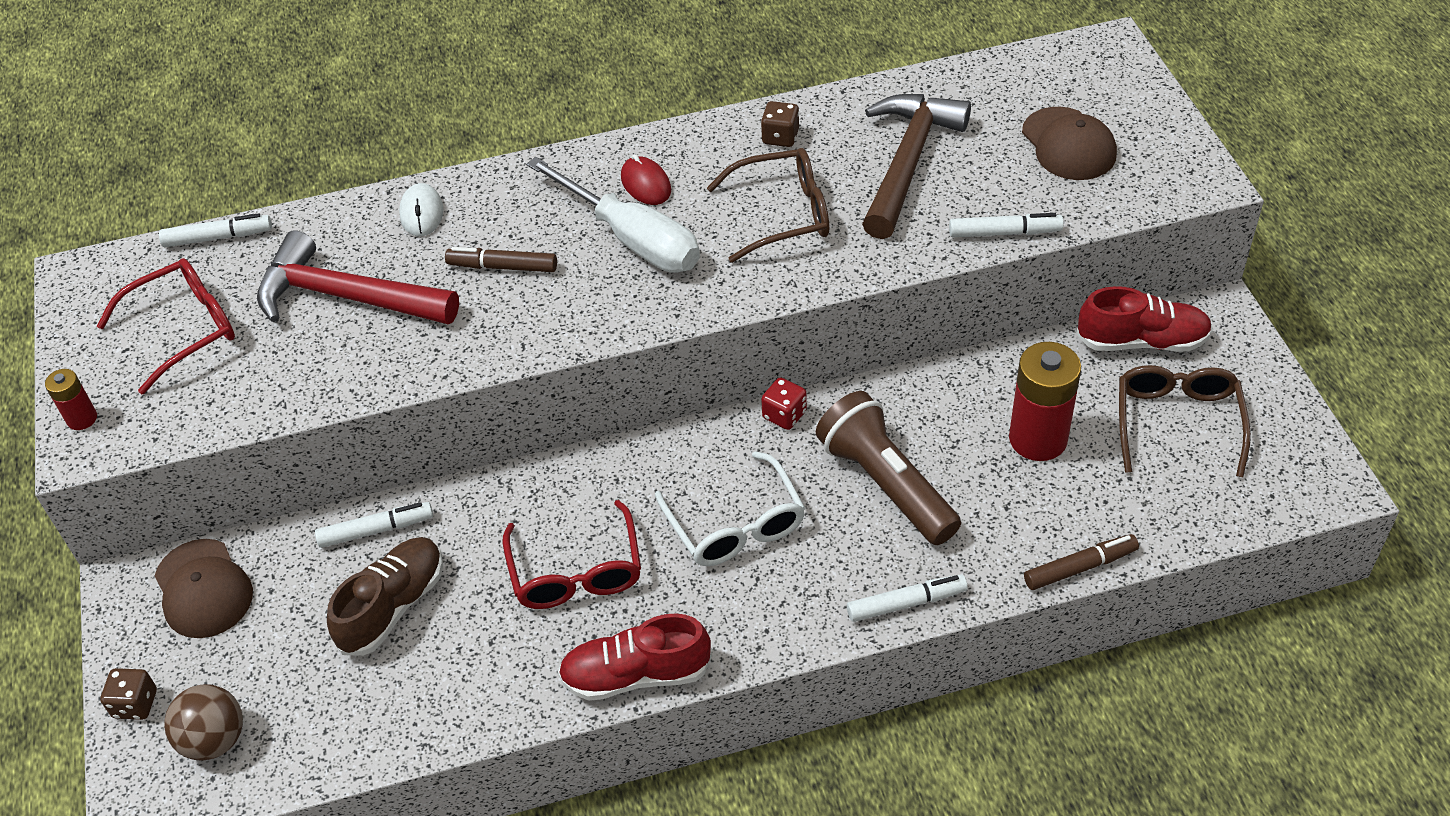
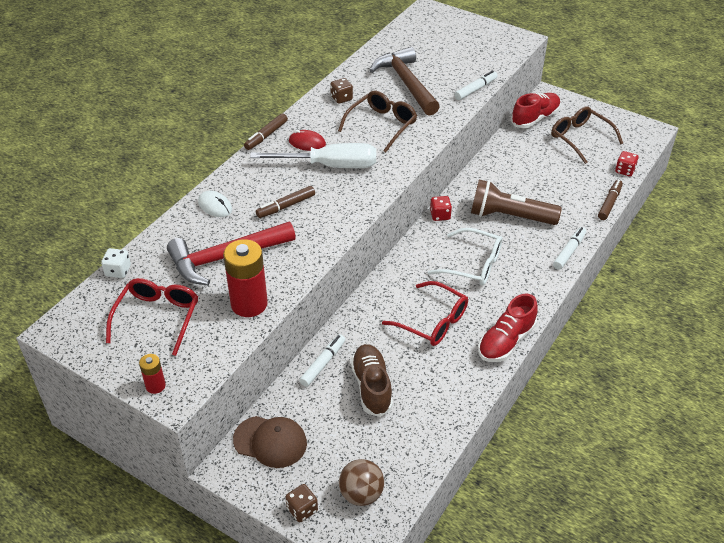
camera: 45 degrees left, 5 degrees down
(218, 237) = (118, 271): white marker -> white dice
(607, 142) = (266, 136): none -> brown marker
(1038, 439) = (542, 170): red battery -> red battery (249, 304)
(1068, 144) = (458, 49): brown cap -> none
(1183, 528) = (625, 171): none -> red dice

